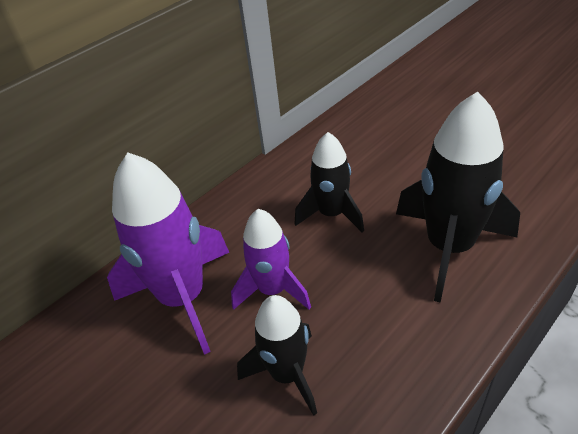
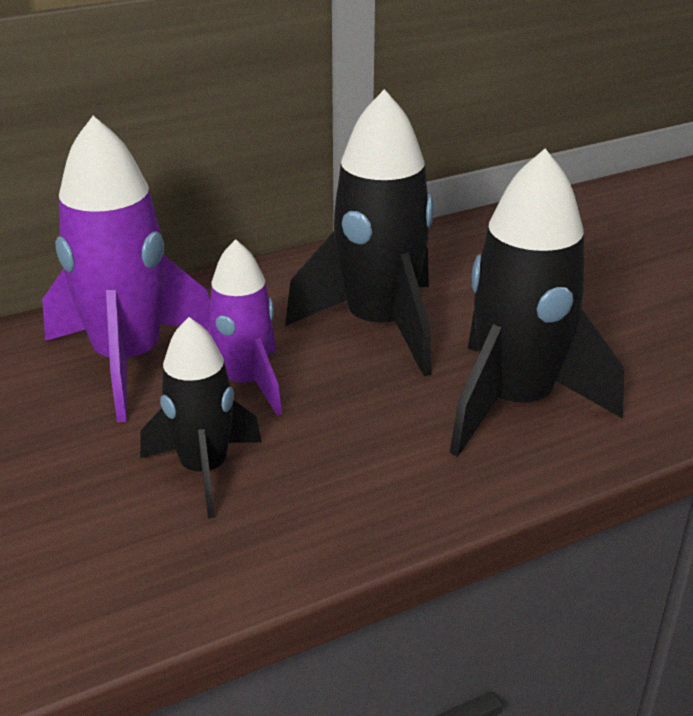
camera: 15 degrees right, 10 degrees down
(332, 214) = (379, 326): black rocket -> black rocket, size x1.63

